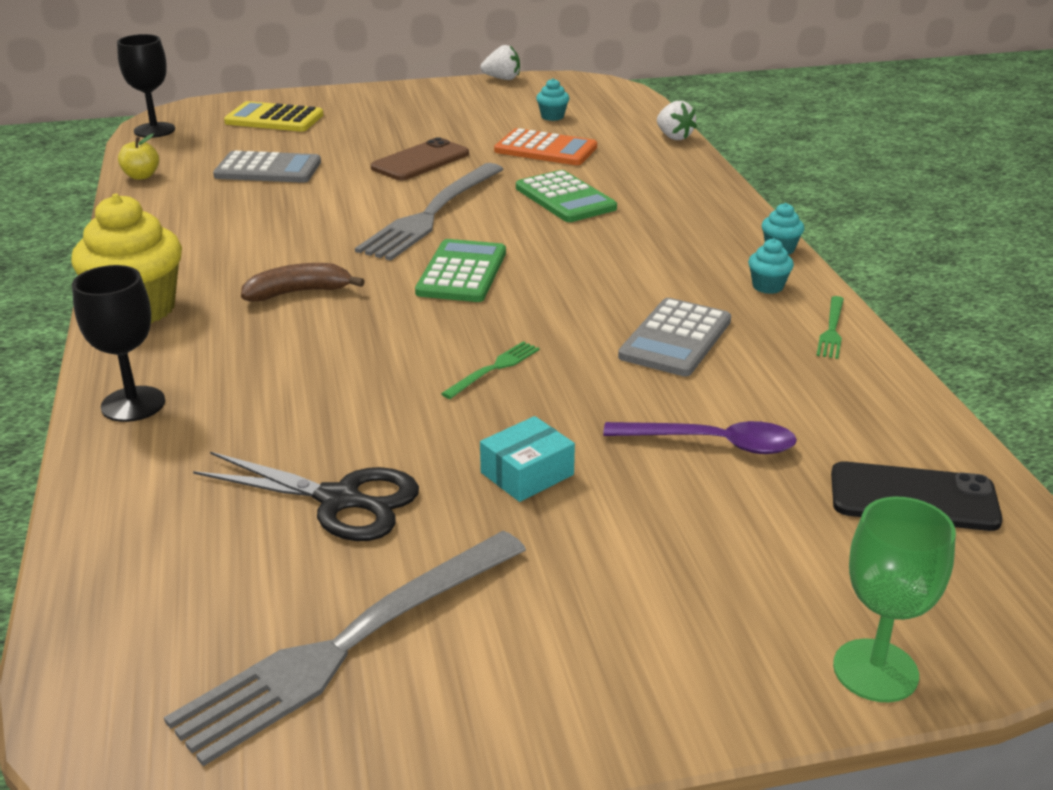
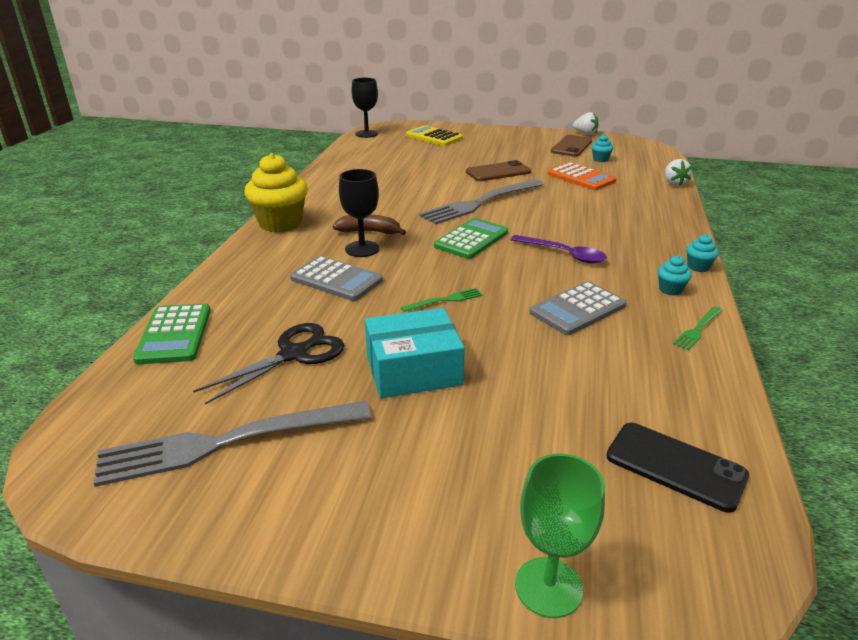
camera: 25 degrees right, 0 degrees up
(133, 404) = (235, 273): black goblet -> black goblet (362, 249)
(141, 176) = (340, 156): yellow apple -> none
(268, 169) = (408, 163): grey calculator -> grey calculator (336, 279)
(339, 500) = (293, 354): black scissors -> black scissors turned 90 degrees counterclockwise
(497, 102) = (571, 146): none -> brown phone
(527, 474) = (413, 370): turquoise box -> turquoise box, size x1.71
(565, 198) = (571, 208): green calculator -> green calculator (174, 334)
(712, 443) = (550, 384): purple spoon -> purple spoon (564, 254)

